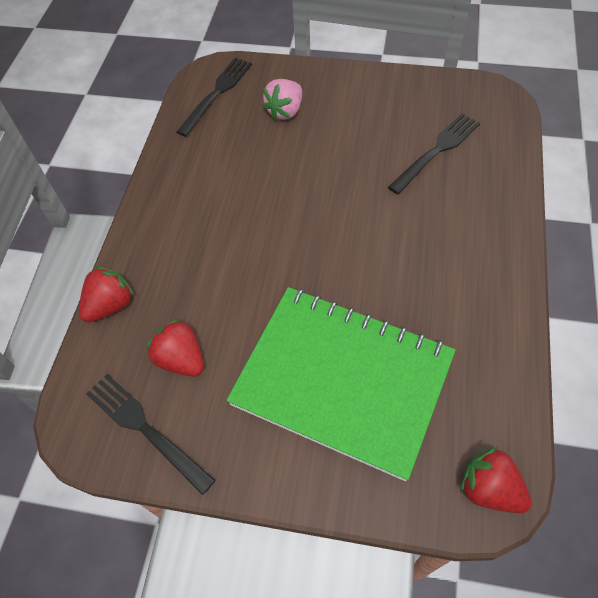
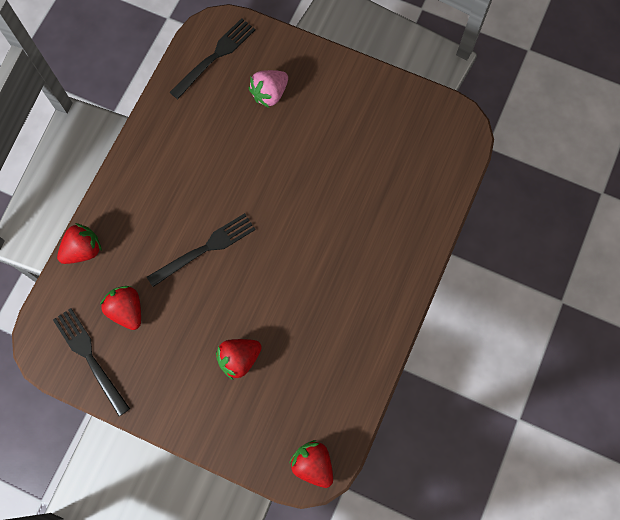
camera: 10 degrees right, 15 degrees up
(342, 380) = (239, 359): green notebook -> red strawberry
(437, 150) = (385, 172): black fork -> black fork (205, 248)

